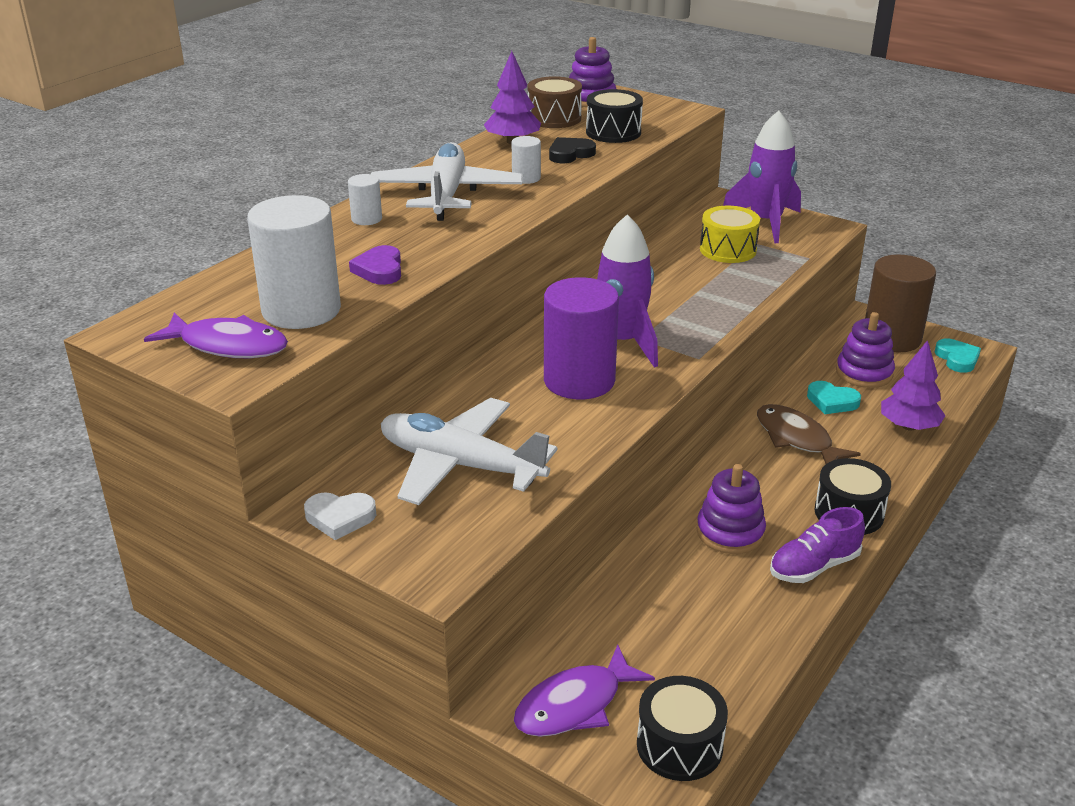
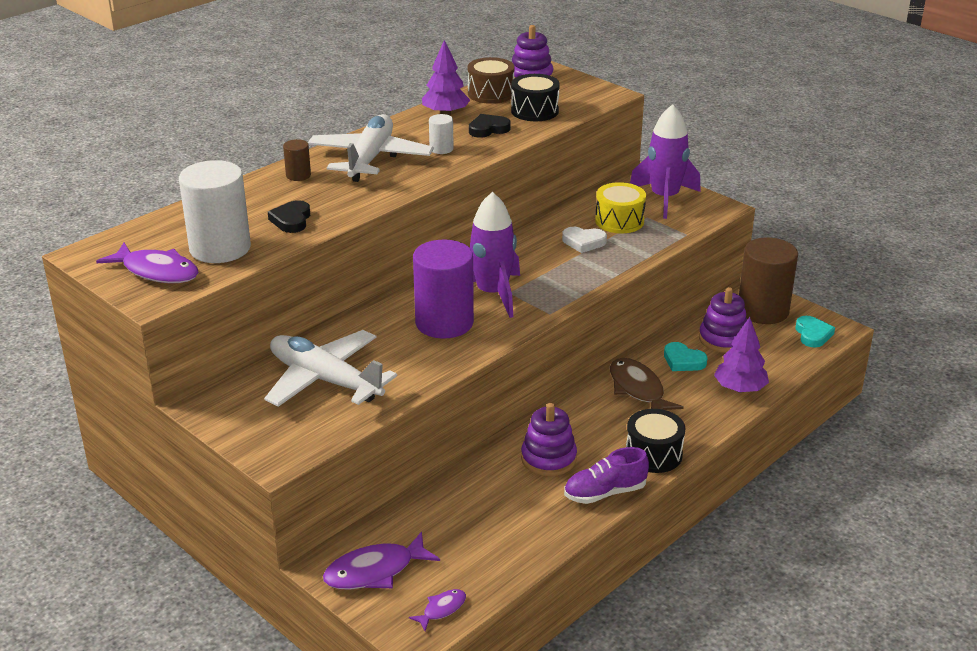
camera: 10 degrees right, 0 degrees up
(340, 518) = (221, 410): white heart -> white heart (583, 242)
(366, 219) = (298, 175): white cylinder -> brown cylinder
(379, 270) = (291, 220): purple heart -> black heart
(679, 745) = (442, 609): black drum -> purple fish

